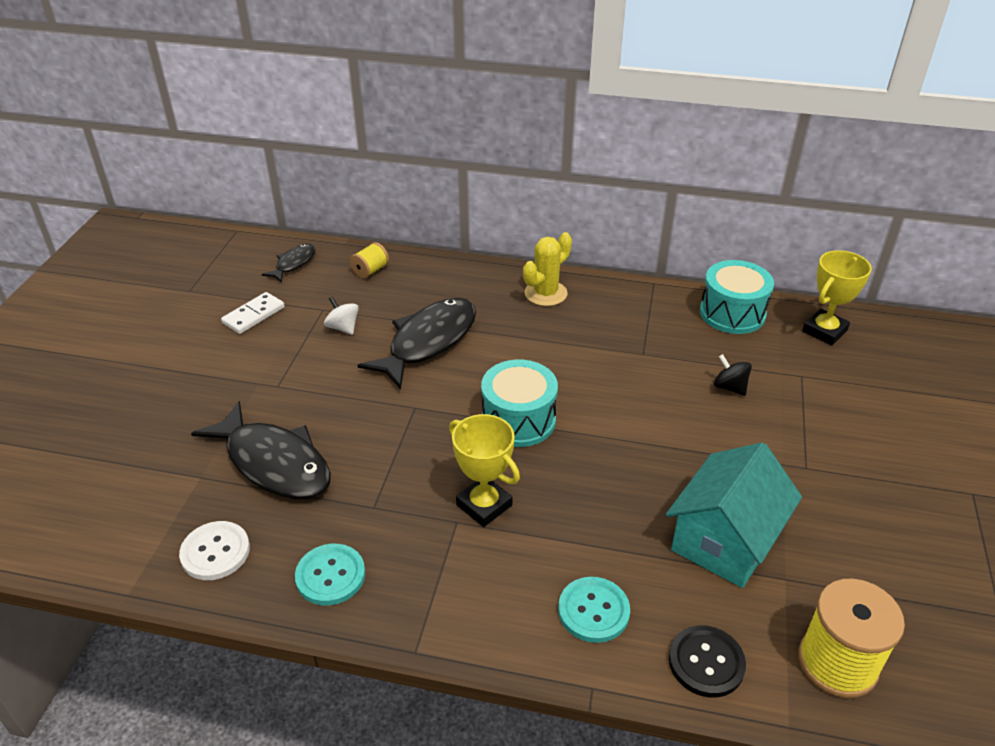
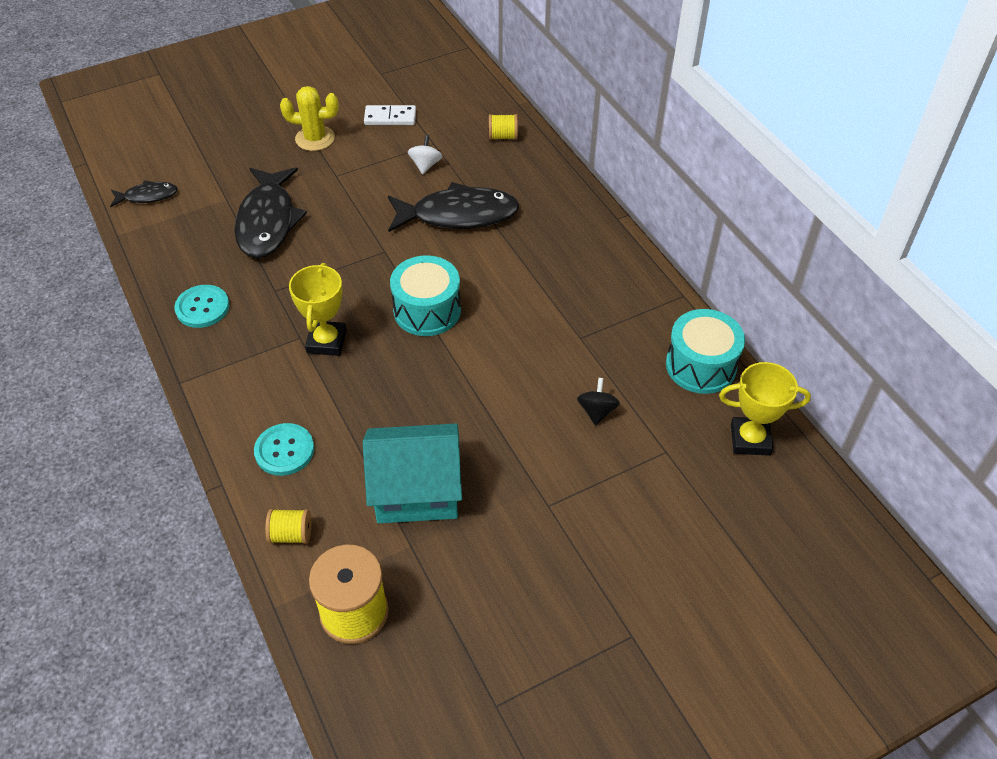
camera: 50 degrees right, 10 degrees up
(215, 552) = (176, 247): white button -> none
(293, 263) = (465, 97): black fish -> black fish (148, 196)
(545, 293) = (589, 241): yellow cactus -> yellow cactus (315, 138)
(706, 662) = (291, 534): black button -> yellow spool

